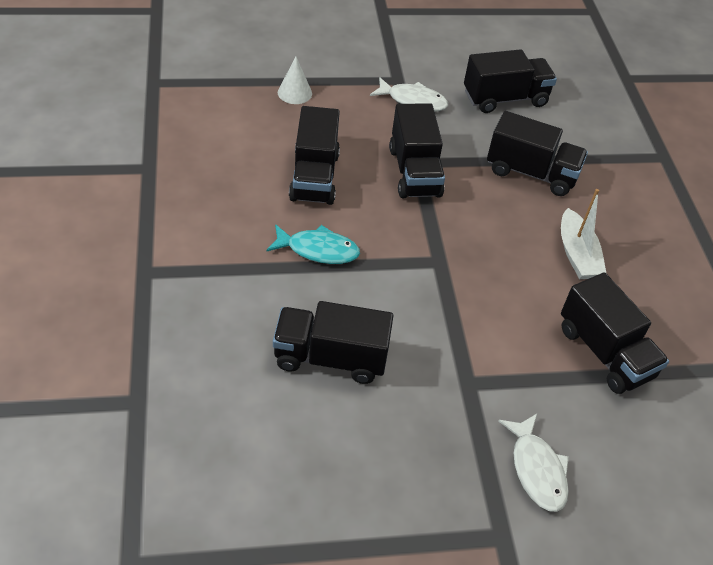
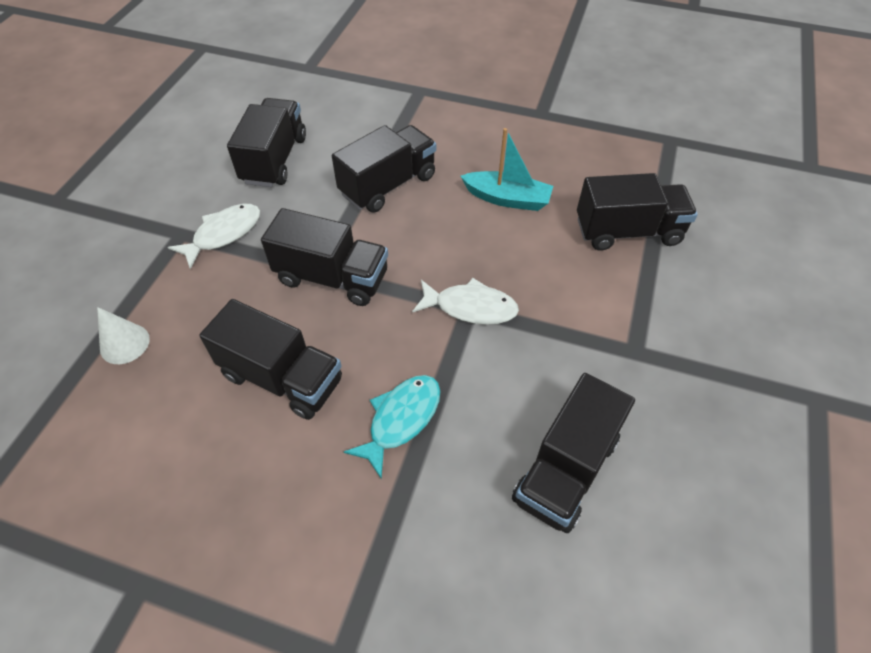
camera: 60 degrees left, 5 degrees up
(537, 470) = (747, 339): white fish -> white fish (470, 307)
(577, 254) = (507, 199): white boat -> turquoise boat

